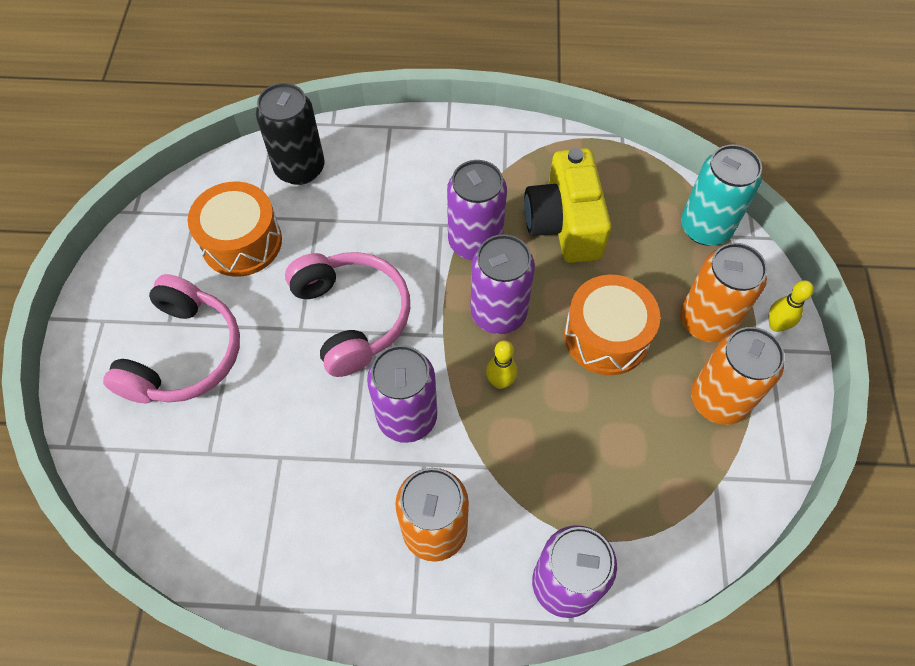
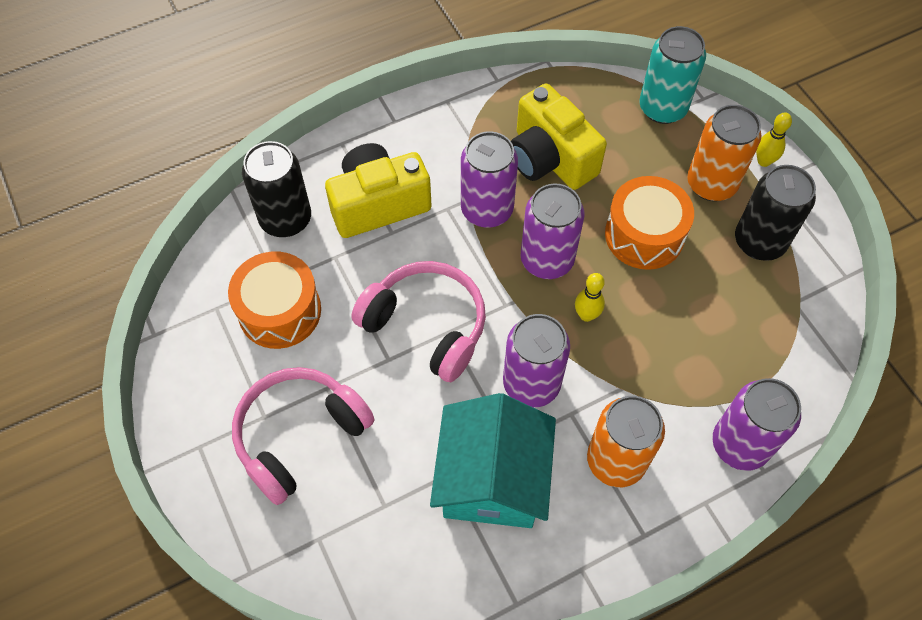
camera: 30 degrees left, 0 degrees up
(184, 354) = (299, 435): pink headphones -> pink headphones turned 120 degrees counterclockwise
(313, 483) = (492, 479): none -> turquoise house
(384, 192) = (378, 204): none -> yellow camera
(718, 400) = (759, 242): orange can -> black can

